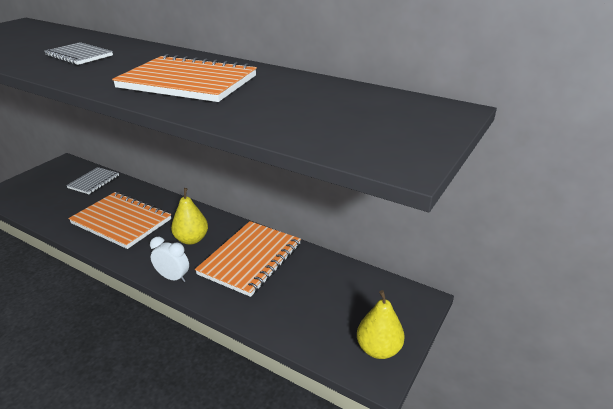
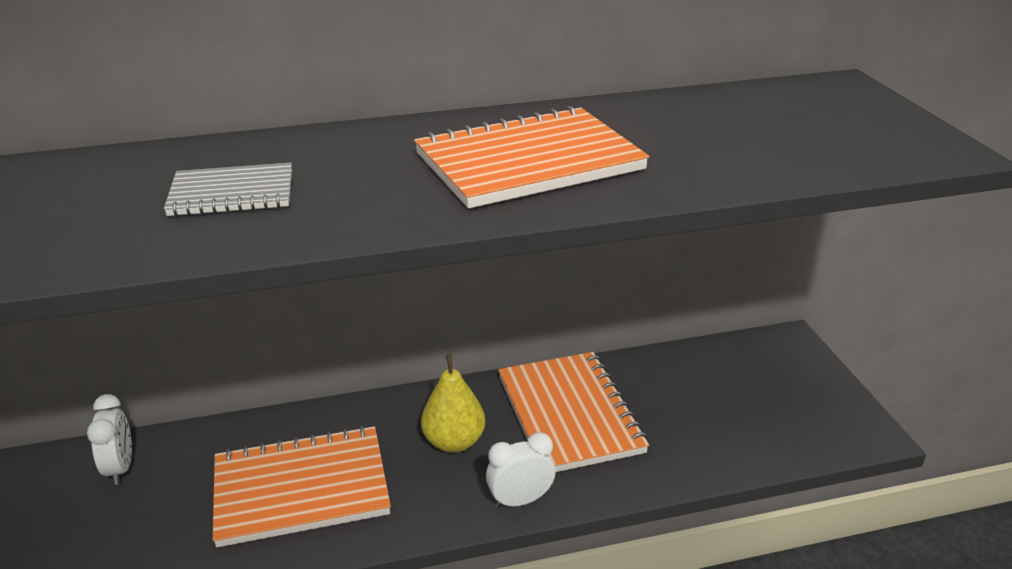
camera: 45 degrees left, 0 degrees up
(94, 182) = (120, 468): grey notebook -> white clock
(378, 349) = (832, 411): yellow pear -> none

